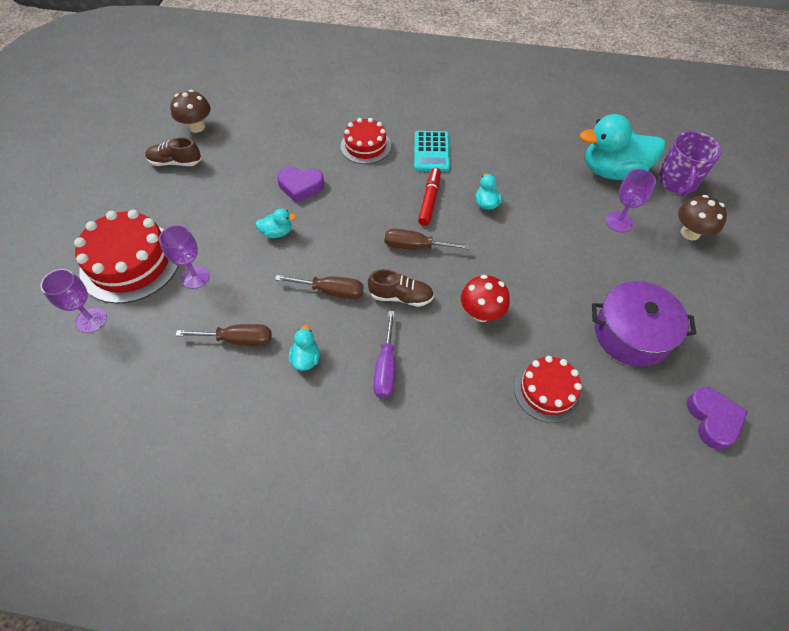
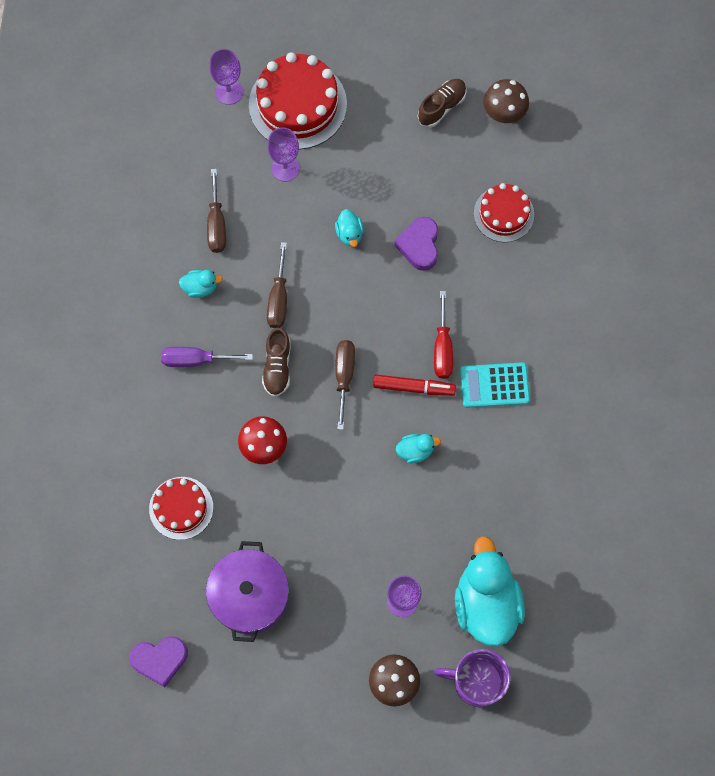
camera: 85 degrees right, 15 degrees up
(175, 162) = (441, 106): brown shoe -> brown shoe turned 45 degrees clockwise
(365, 146) = (495, 308): red cake -> red cake (503, 214)
(396, 179) = (442, 348): none -> red screwdriver

